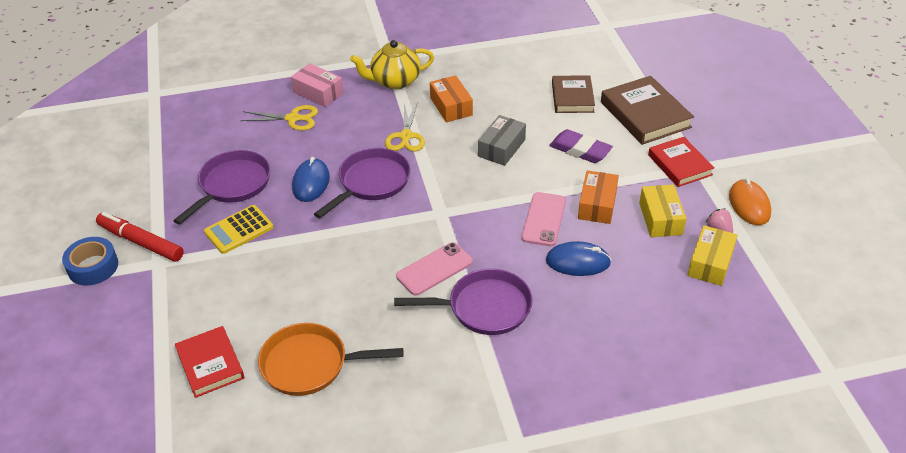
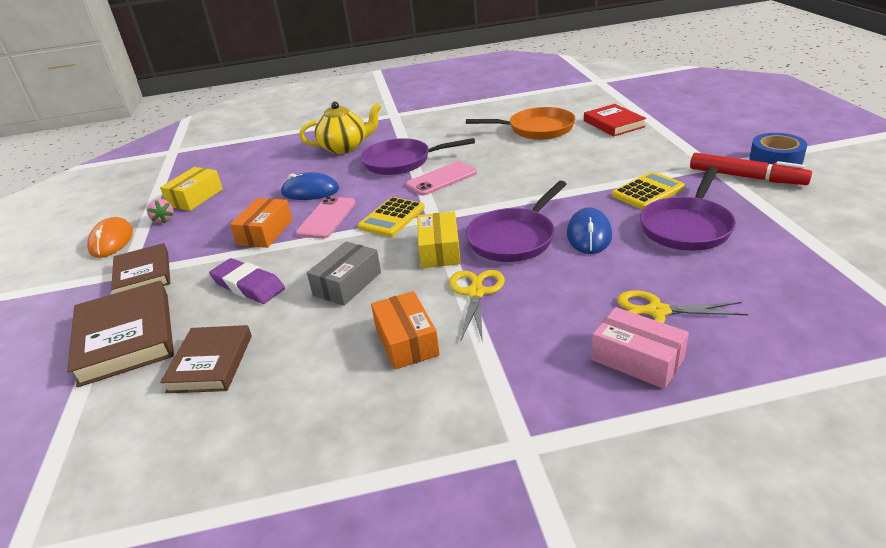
camera: 175 degrees left, 10 degrees down
(394, 81) = (503, 388): yellow teapot -> yellow teapot (345, 147)
(479, 214) = (392, 218): none -> yellow calculator
(660, 218) = (210, 225): yellow box -> yellow box (439, 250)
(679, 165) = (143, 274): red book -> brown book

